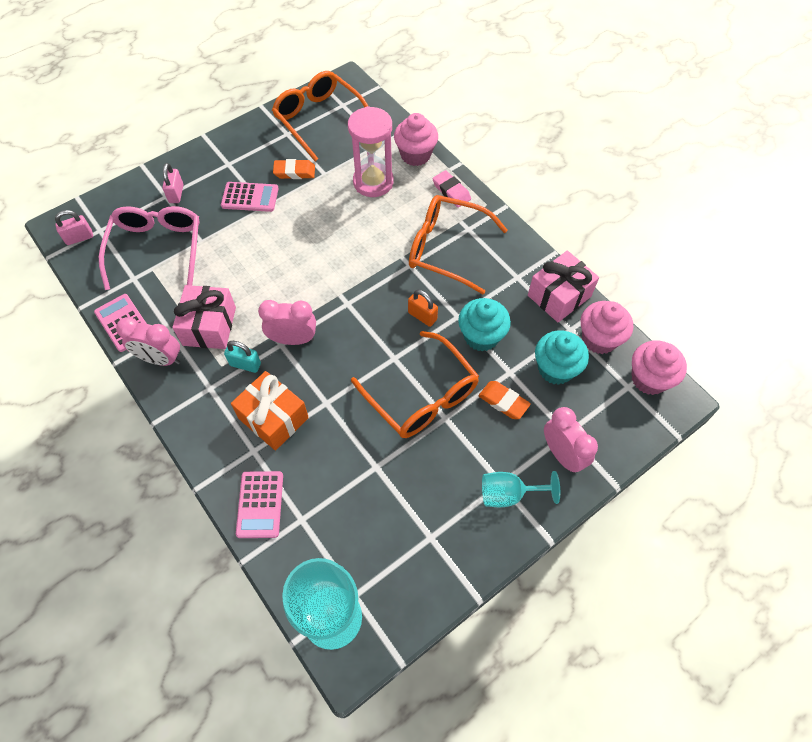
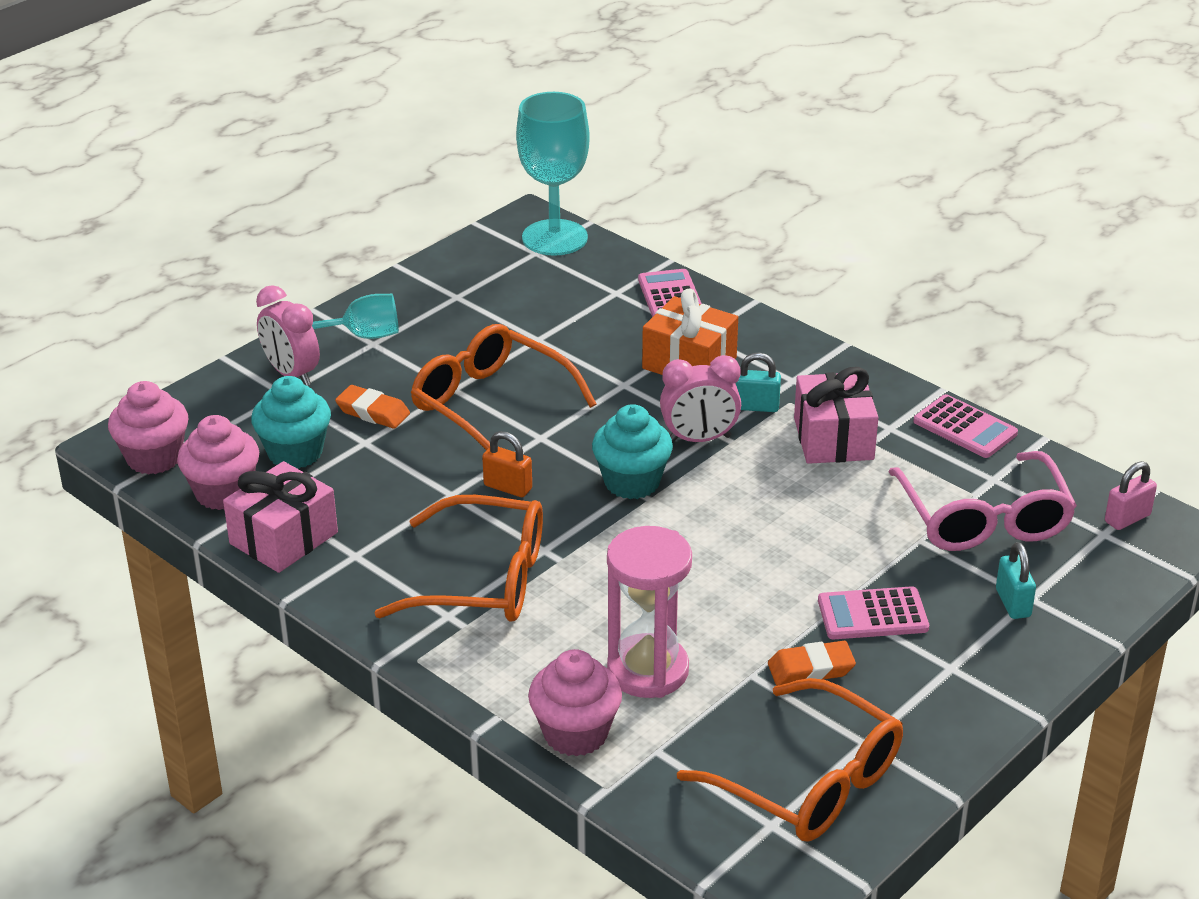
camera: 170 degrees right, 25 degrees down
(160, 359) = (881, 398): pink clock -> none
(176, 194) = (1013, 603): pink padlock -> turquoise padlock
(451, 191) = (489, 673): pink eraser -> none
(481, 336) = (410, 475): turquoise cupcake -> turquoise cupcake (632, 482)

